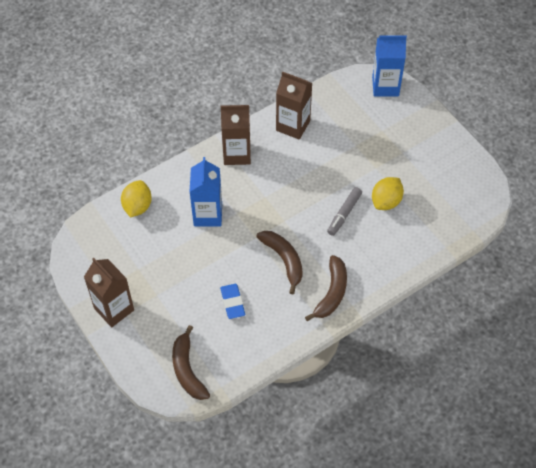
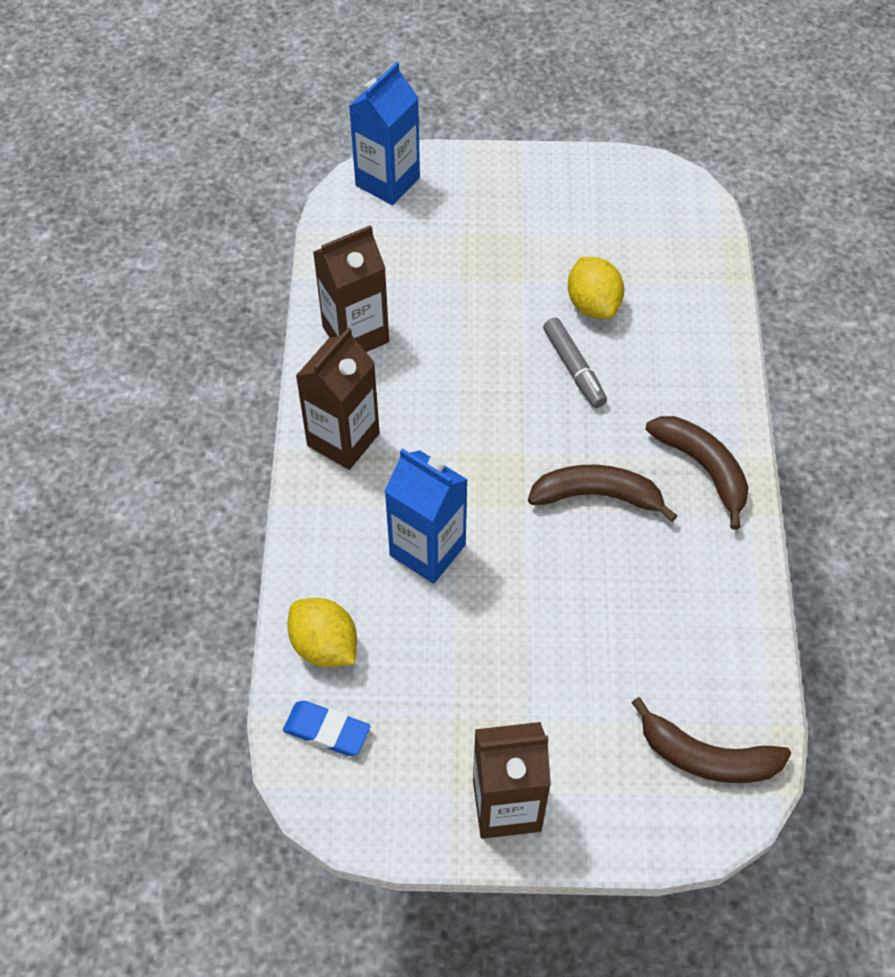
camera: 55 degrees left, 0 degrees up
(232, 302) = (624, 614): blue eraser -> blue eraser (326, 731)

